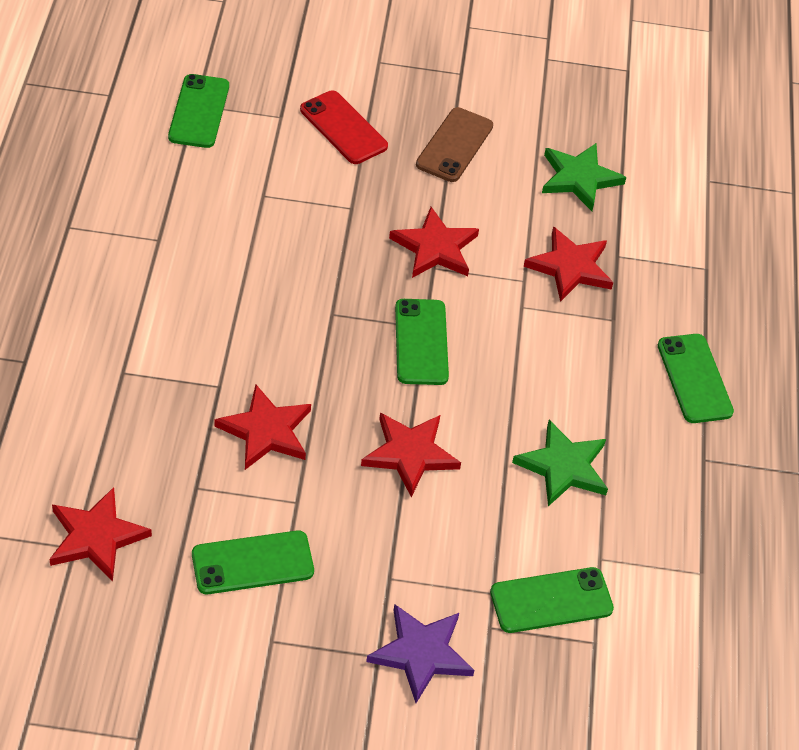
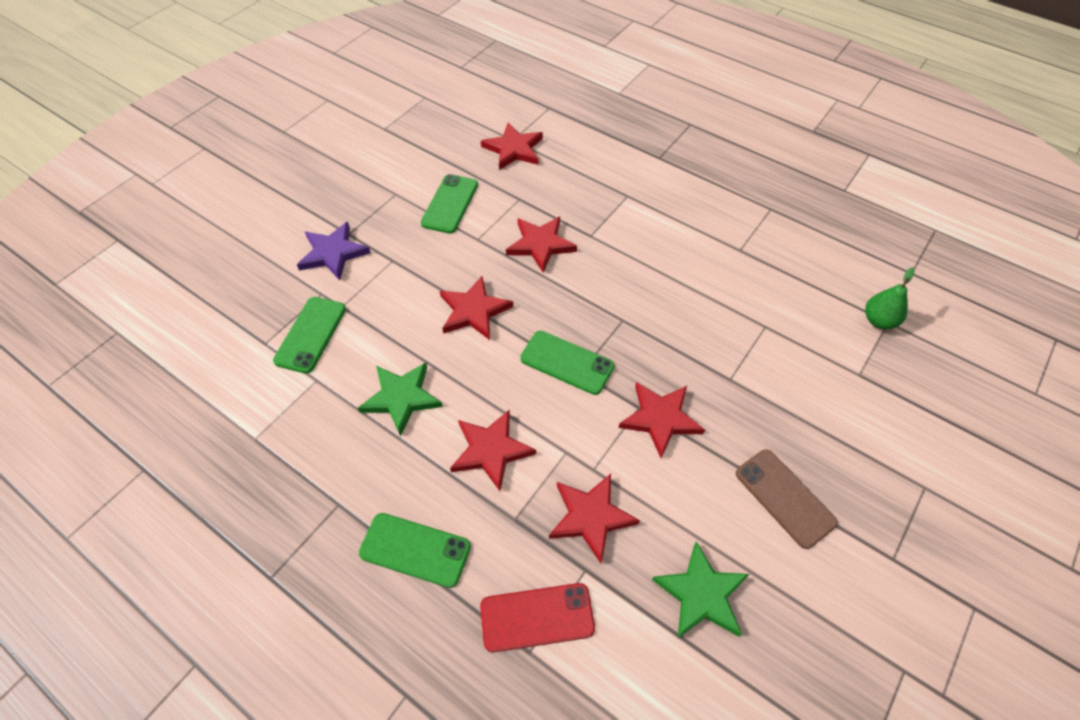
camera: 125 degrees right, 5 degrees up
(199, 111) = (879, 321): green phone -> green pear
(343, 128) = (833, 415): red phone -> red phone (537, 617)
(563, 364) = (491, 450): none -> red star

